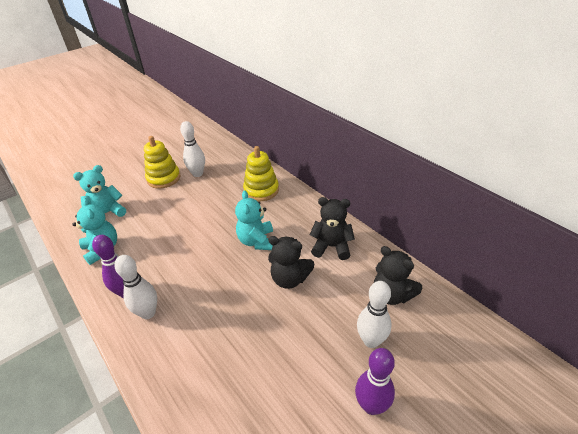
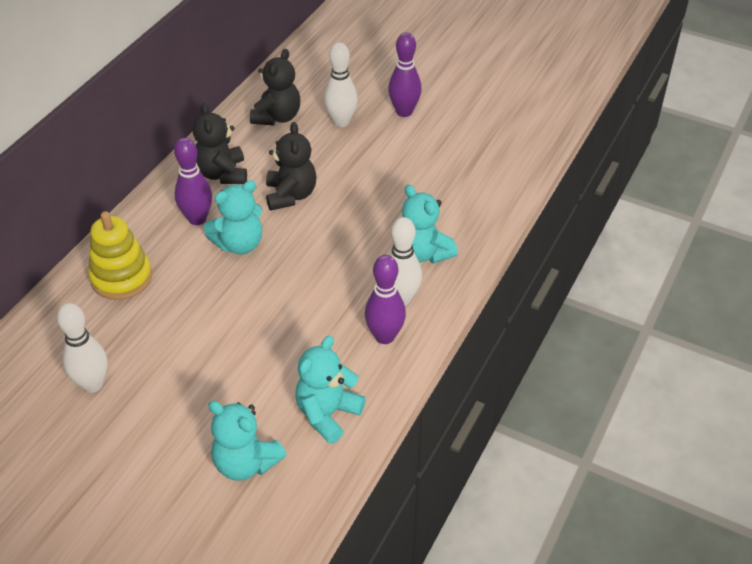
camera: 115 degrees left, 5 degrees up
(163, 178) = (119, 432): yellow stacking toy -> none
(178, 344) = (423, 253): none -> turquoise teddy bear
(292, 226) = (197, 219): none -> purple bowling pin

